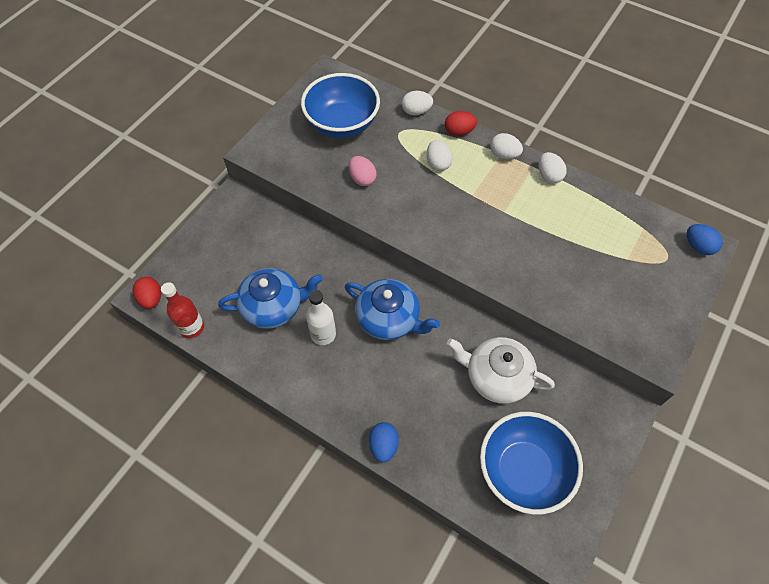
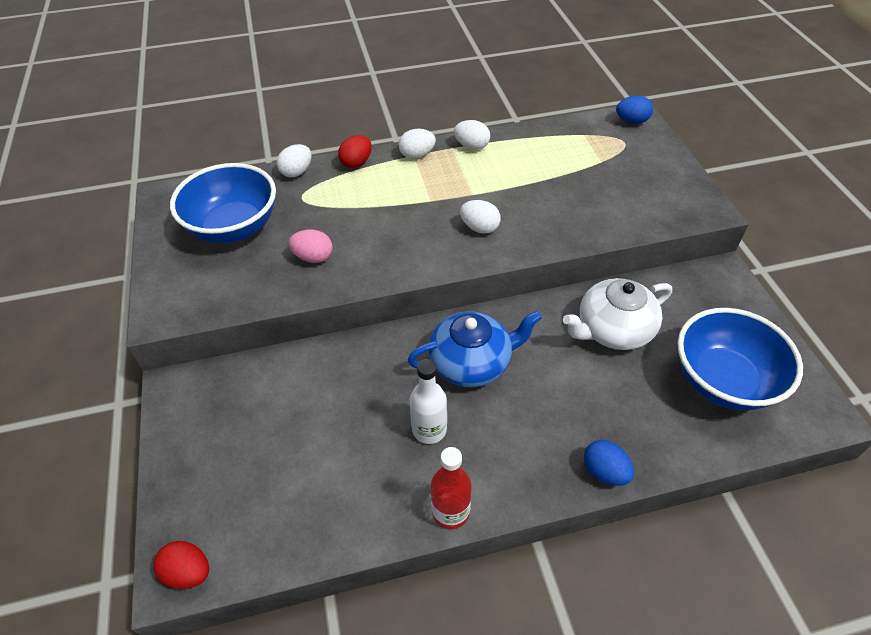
camera: 45 degrees left, 10 degrees down
(192, 327) = (278, 554): red bottle -> red bottle (450, 512)
(273, 307) = (347, 450): blue teapot -> none
(438, 163) = (369, 198): white egg -> white egg (479, 228)

